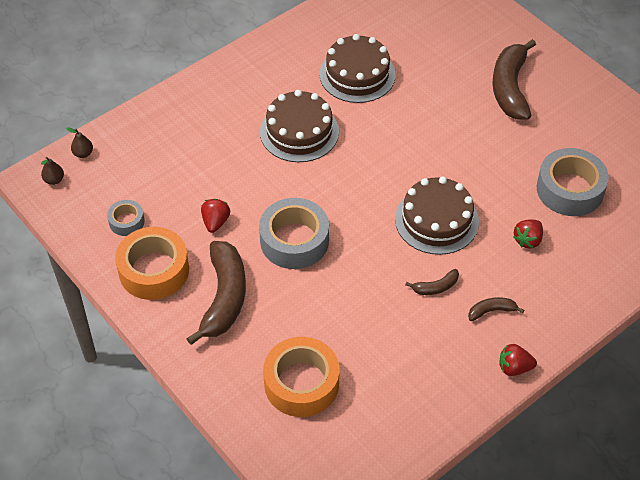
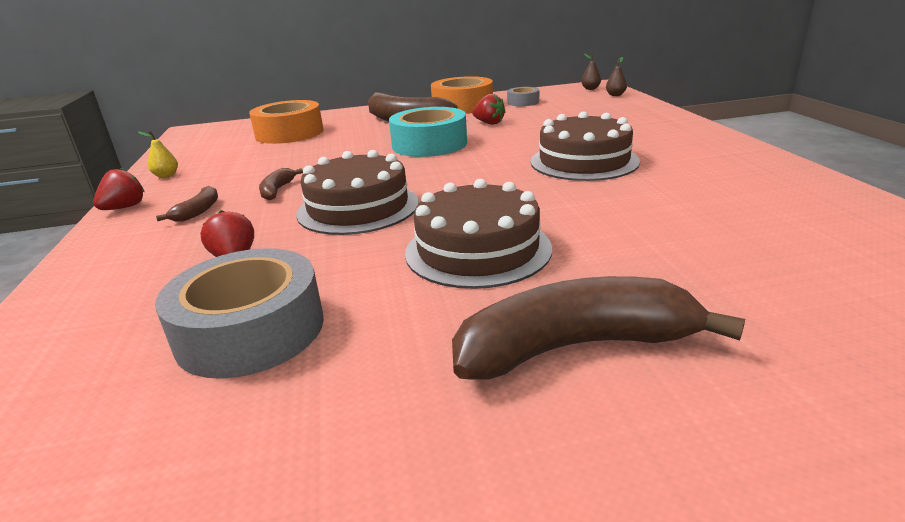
camera: 120 degrees right, 25 degrees down
(294, 240) = (429, 144): grey tape -> turquoise tape
(357, 74) = (685, 206): brown cake -> brown cake (478, 250)
(451, 398) = (166, 176): none -> yellow pear
(510, 88) = (575, 347): brown banana -> brown banana turned 45 degrees counterclockwise

